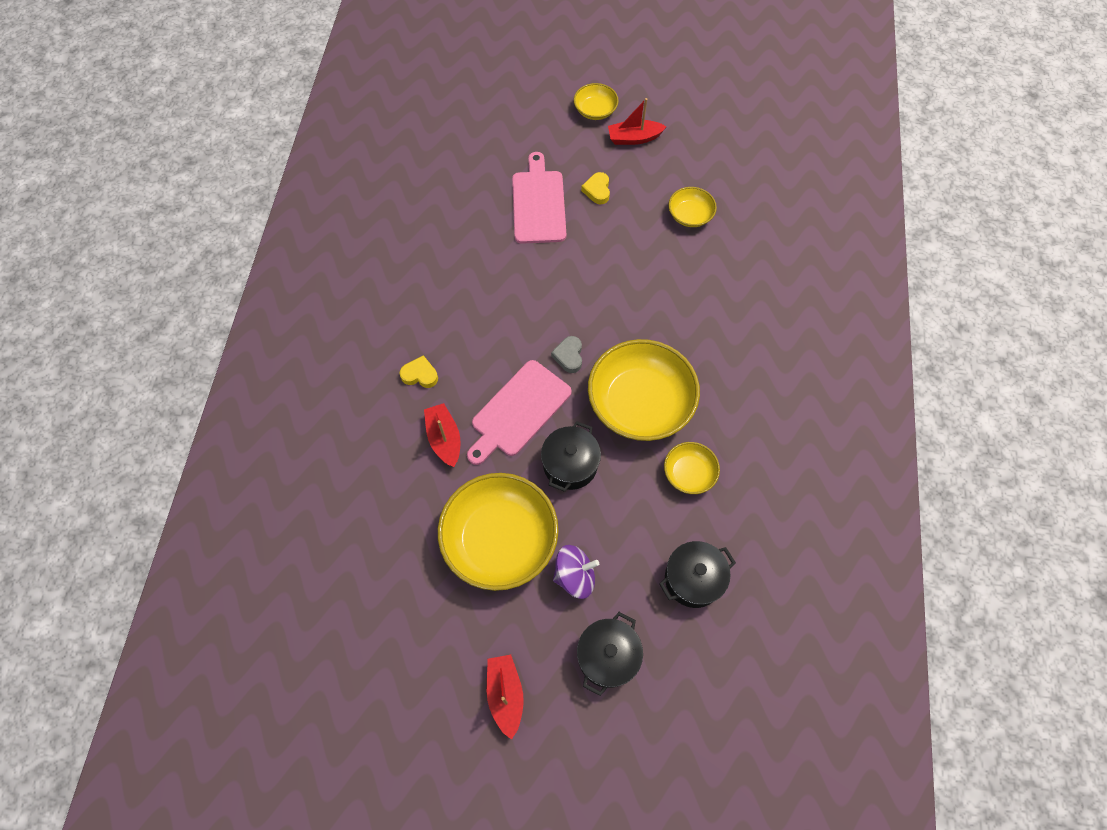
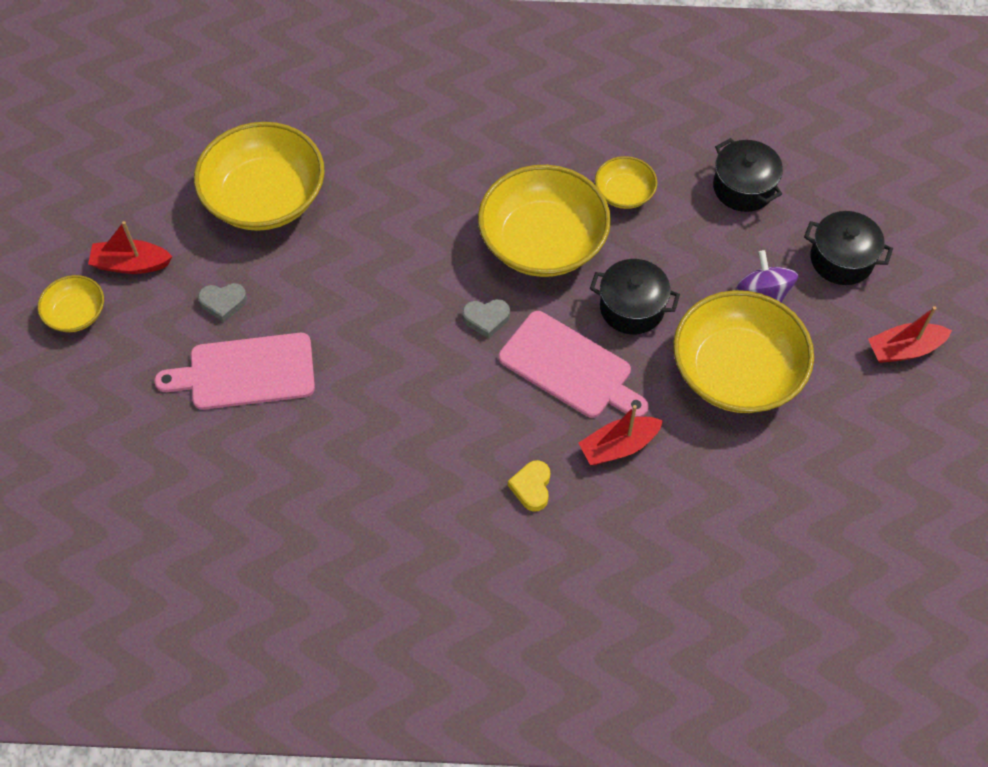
camera: 95 degrees left, 5 degrees down
(597, 190) = (223, 303): yellow heart -> grey heart
(634, 138) = (131, 264): red boat -> red boat turned 105 degrees clockwise
(690, 215) = (265, 198): yellow bowl -> yellow bowl, size x2.05

